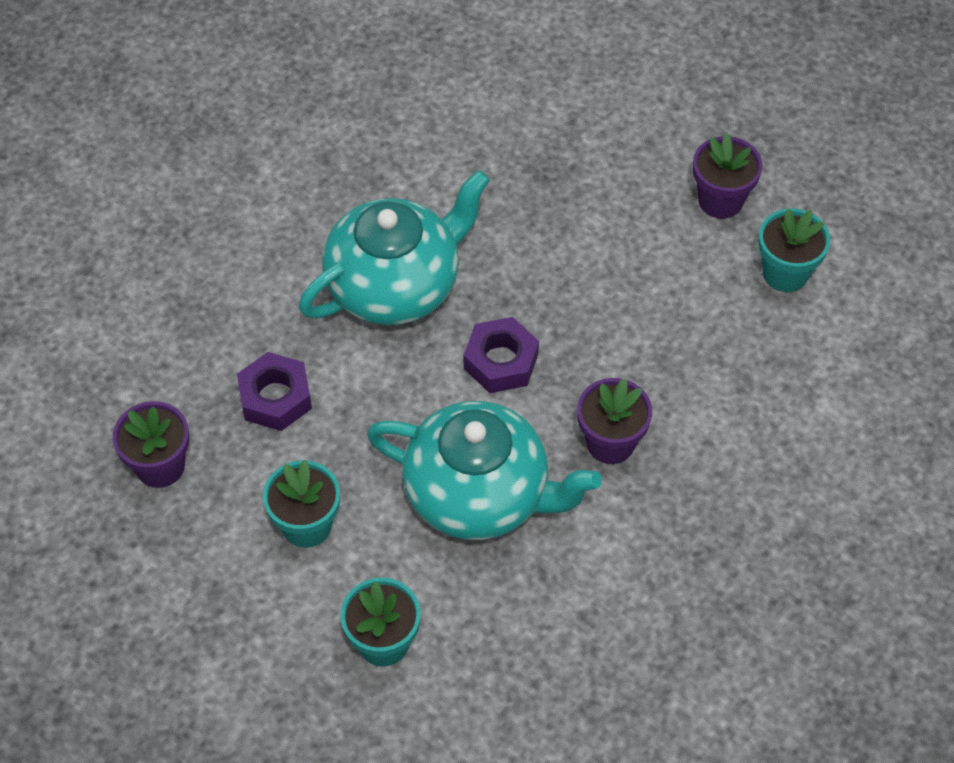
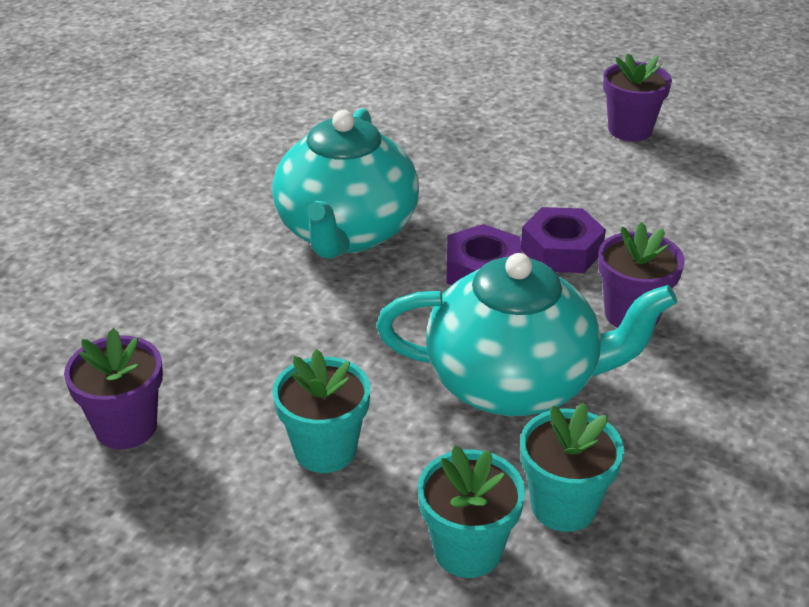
camera: 15 degrees left, 20 degrees down
(275, 398) = (247, 341): purple nut -> purple nut (561, 250)
(396, 285) = (346, 232): turquoise teapot -> turquoise teapot turned 150 degrees clockwise
(785, 273) = (720, 166): turquoise flower pot -> turquoise flower pot (563, 506)

